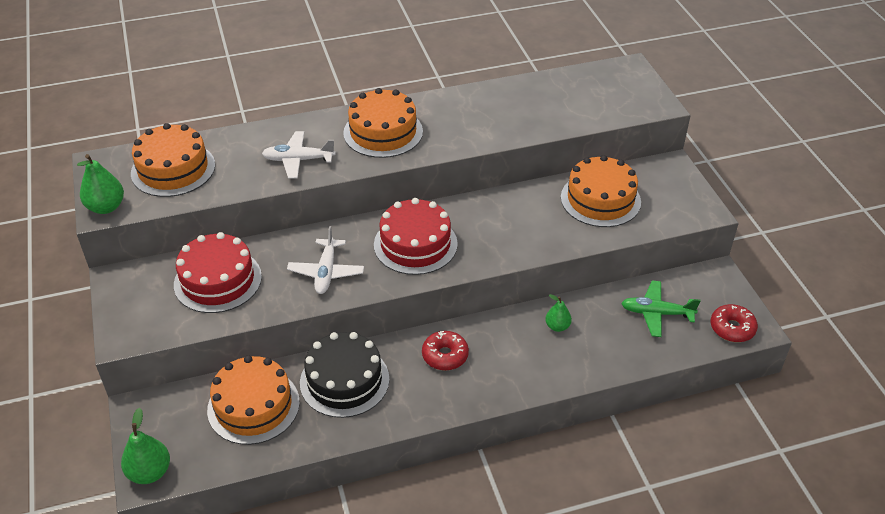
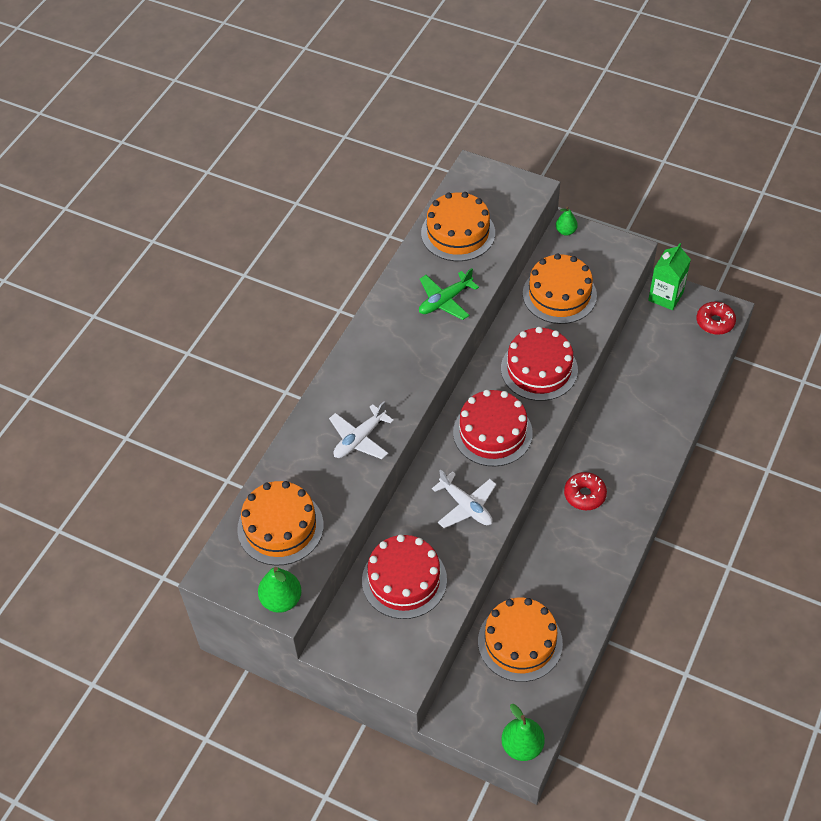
camera: 45 degrees left, 10 degrees up
(344, 380) = (550, 570): black cake -> none
(383, 132) = (384, 365): orange cake -> orange cake (458, 233)
(511, 232) = (539, 369): none -> red cake
(557, 326) = (621, 412): green pear -> green pear (565, 231)
(656, 313) = (663, 350): green plane -> green plane (445, 301)
(712, 280) = (665, 296): none -> green carton

